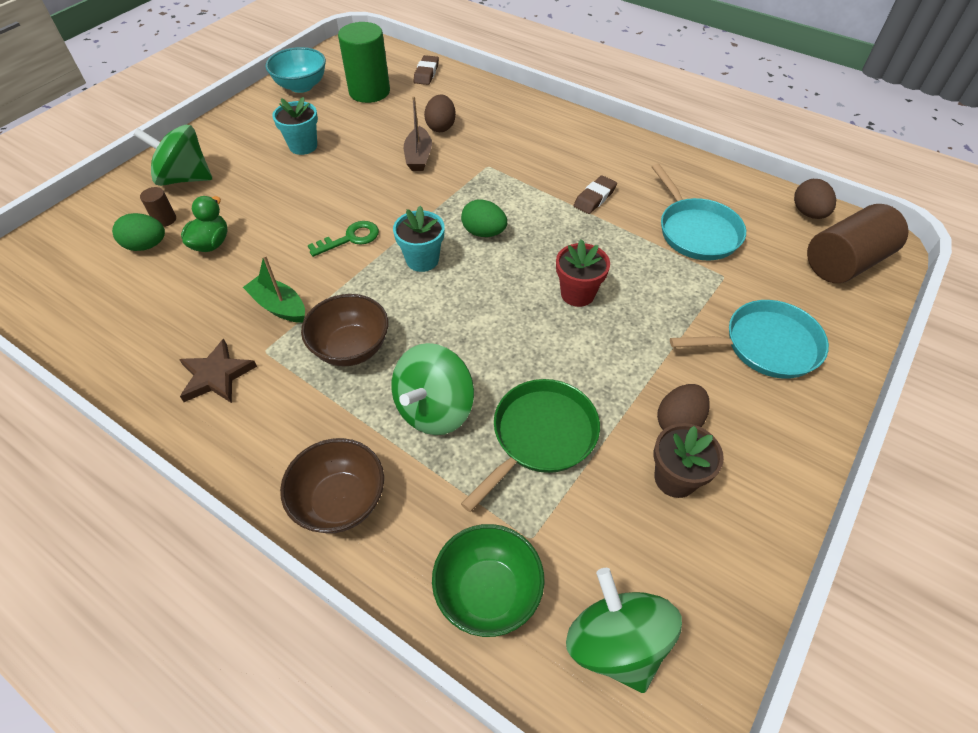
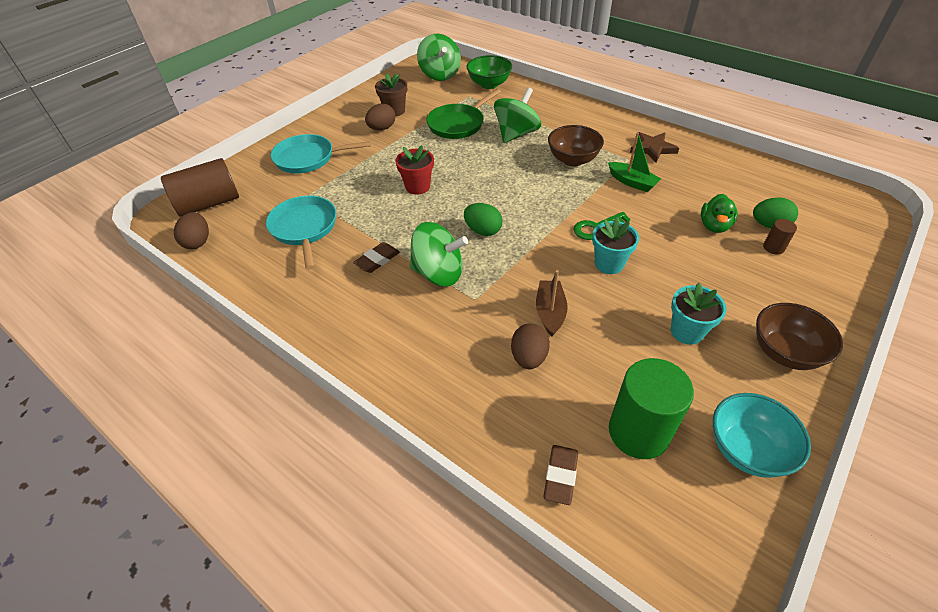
camera: 175 degrees left, 5 degrees down
(185, 178) = (792, 291): green spinning top -> green spinning top (438, 273)
(340, 501) = (559, 106): brown bowl -> brown bowl (785, 352)
(422, 260) = (533, 210): turquoise flower pot -> turquoise flower pot (609, 264)

